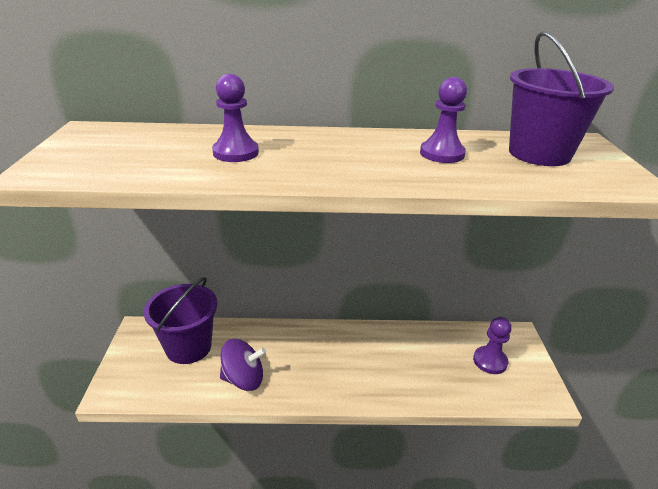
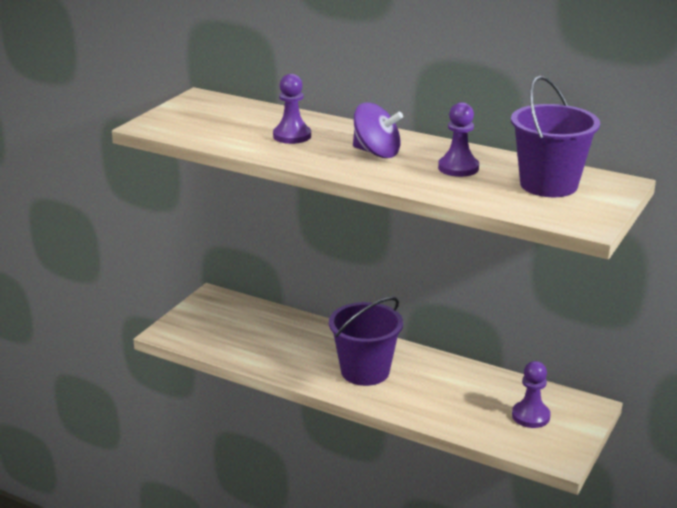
camera: 30 degrees right, 5 degrees down
(188, 347) = (246, 321): purple bucket -> purple bucket (365, 371)
(243, 379) = (278, 357): purple spinning top -> purple spinning top (376, 153)

